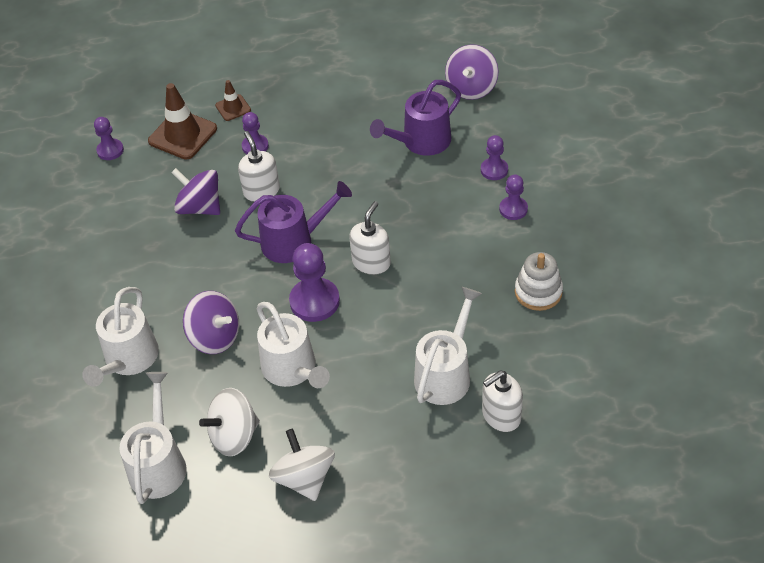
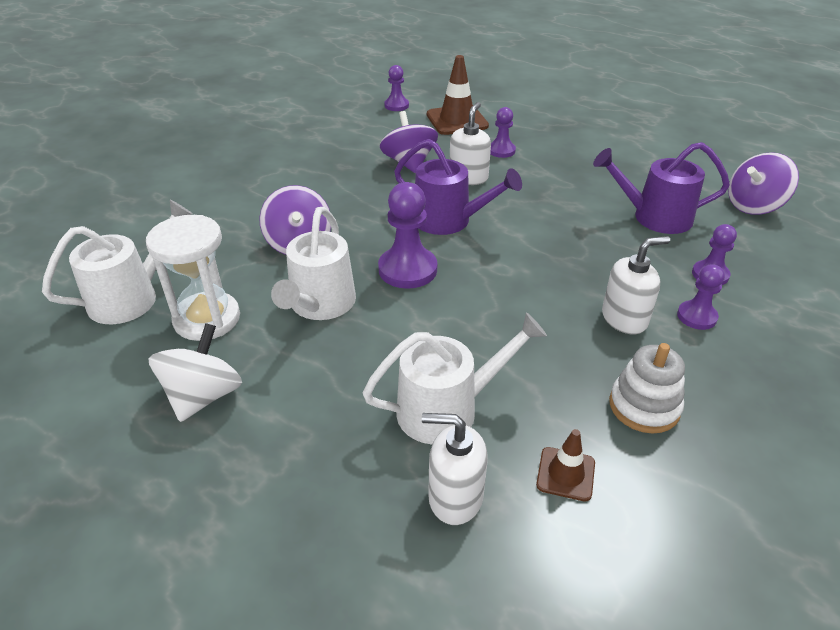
camera: 40 degrees right, 10 degrees down
(128, 359) = (223, 219): white watering can -> none
(233, 108) = (515, 123): brown traffic cone -> brown traffic cone (565, 474)
(234, 435) = (207, 319): white spinning top -> white hourglass
(371, 262) = (495, 273): white soap dispenser -> white soap dispenser (624, 318)

